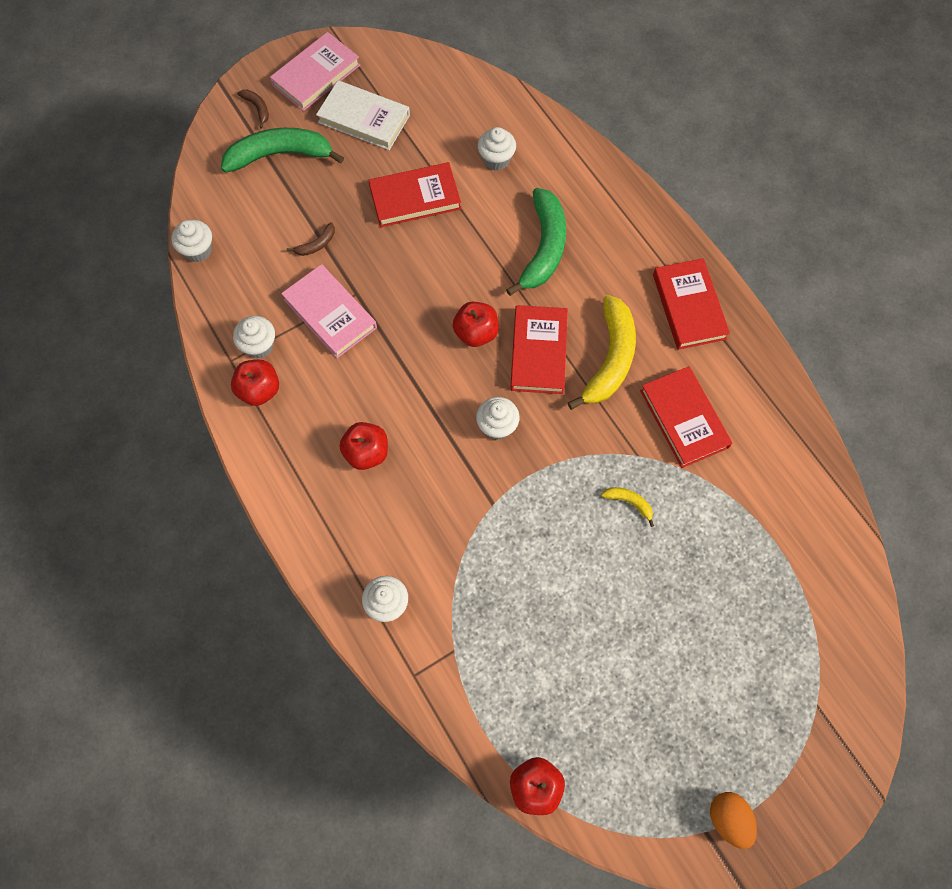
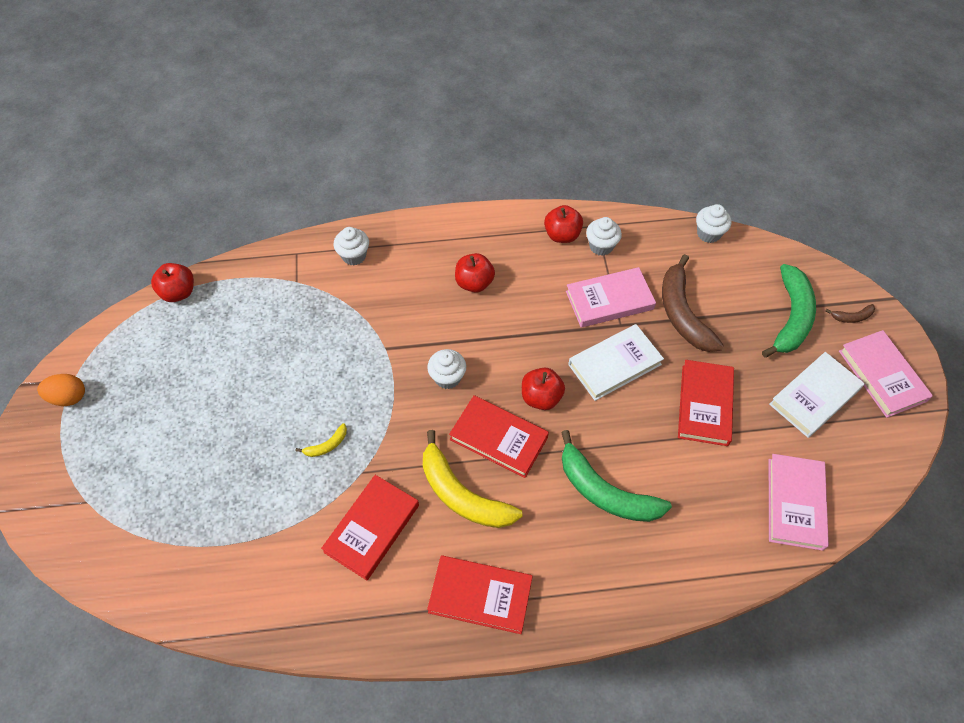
camera: 115 degrees right, 10 degrees down
(316, 244) = (682, 313): brown banana -> brown banana, size x2.31
(406, 283) = (614, 364): none -> white book
(478, 111) = (795, 503): none -> pink book
(496, 160) = (726, 494): white cupcake -> none
(684, 419) = (372, 528): red book -> red book turned 60 degrees counterclockwise

